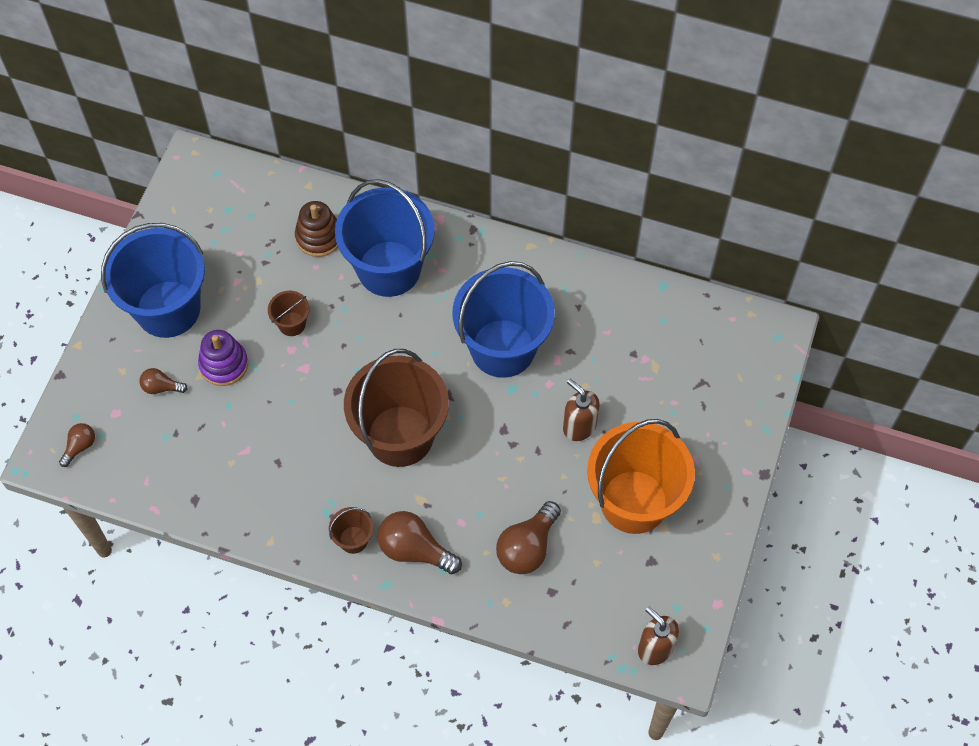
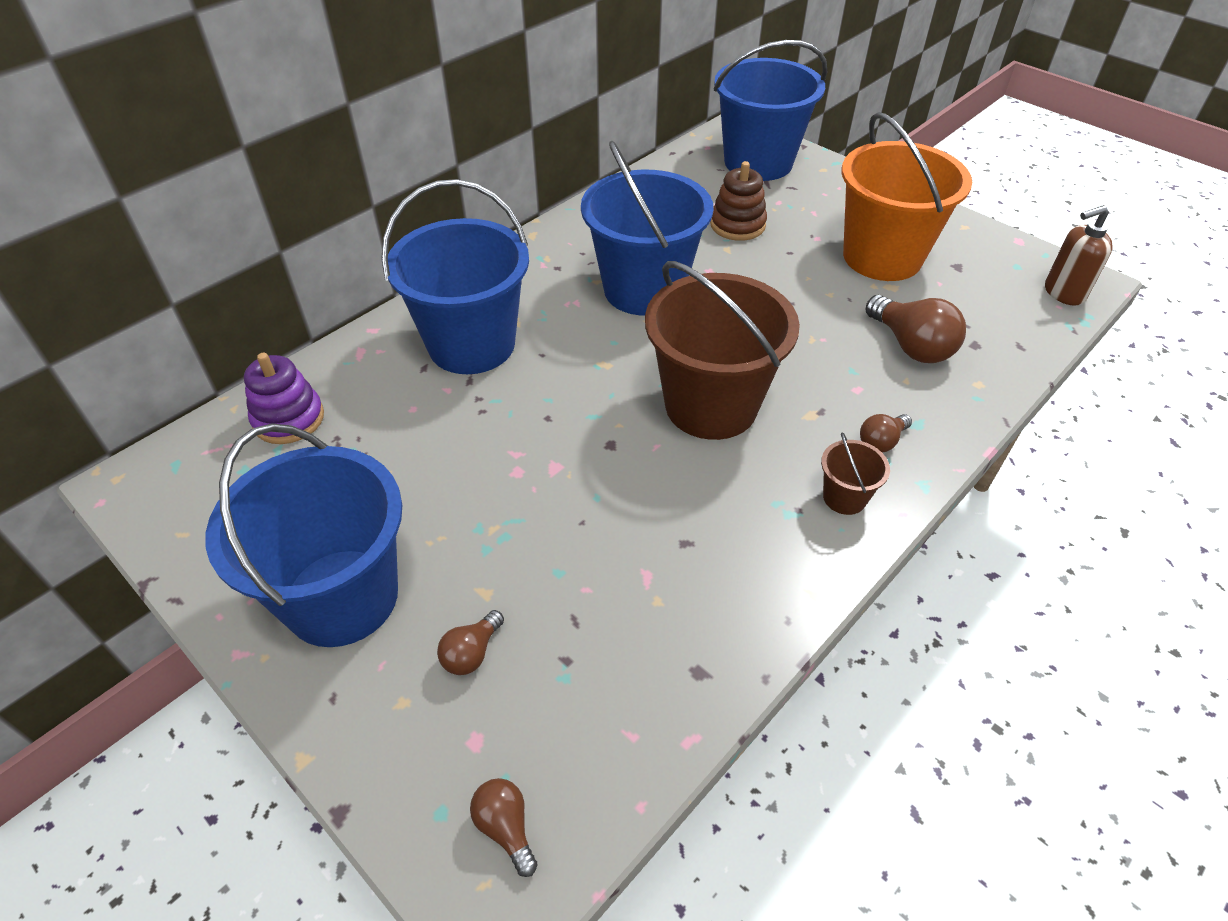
camera: 65 degrees left, 15 degrees down
(224, 364) = (487, 556): purple stacking toy -> purple stacking toy (288, 419)
(292, 324) = (479, 458): brown bucket -> none
(319, 237) = (372, 392): brown stacking toy -> brown stacking toy (737, 225)
(414, 550) = (881, 441): brown light bulb -> brown light bulb, size x0.55
(579, 426) = (774, 266): brown soap dispenser -> none
(729, 367) = (758, 162): none -> blue bucket

